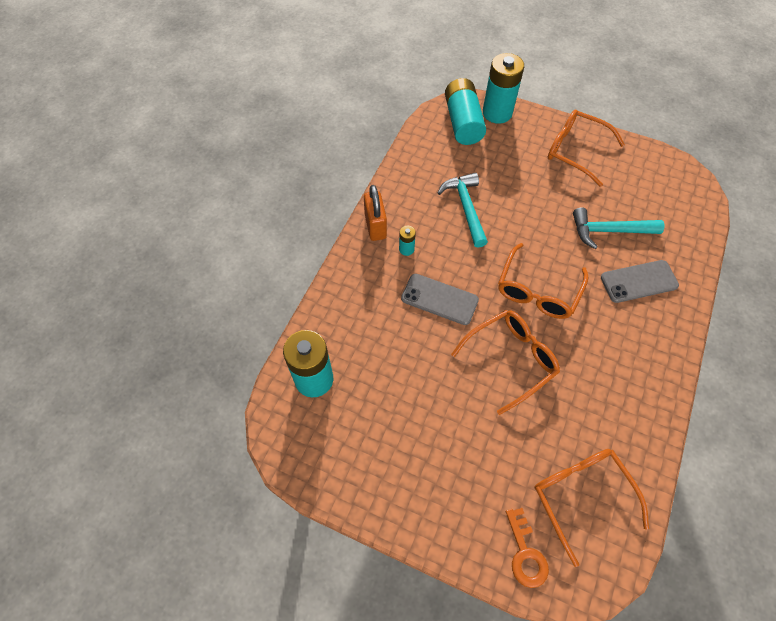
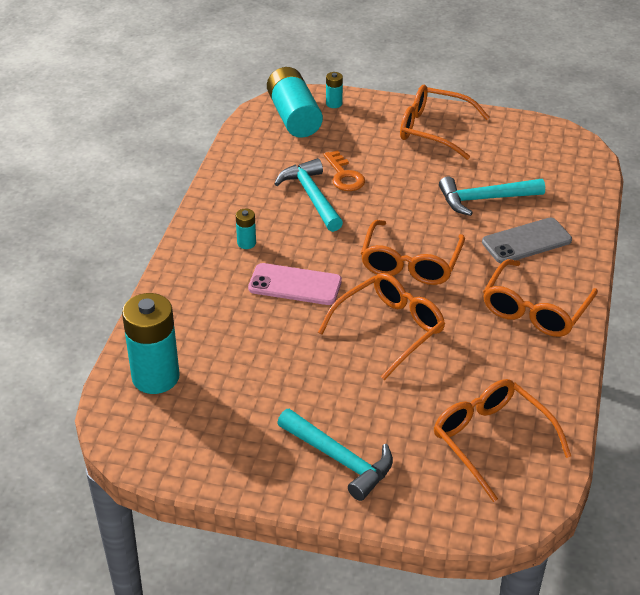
camera: 10 degrees left, 20 degrees down
(375, 226) = (204, 226): orange padlock -> none
(439, 299) = (295, 285): grey phone -> pink phone
(450, 494) = (339, 459): none -> turquoise hammer
(497, 113) = (334, 103): turquoise battery -> turquoise battery, size x0.45
(525, 553) = (435, 500): orange key -> orange key (344, 176)
(636, 358) = (534, 311): none -> orange glasses

